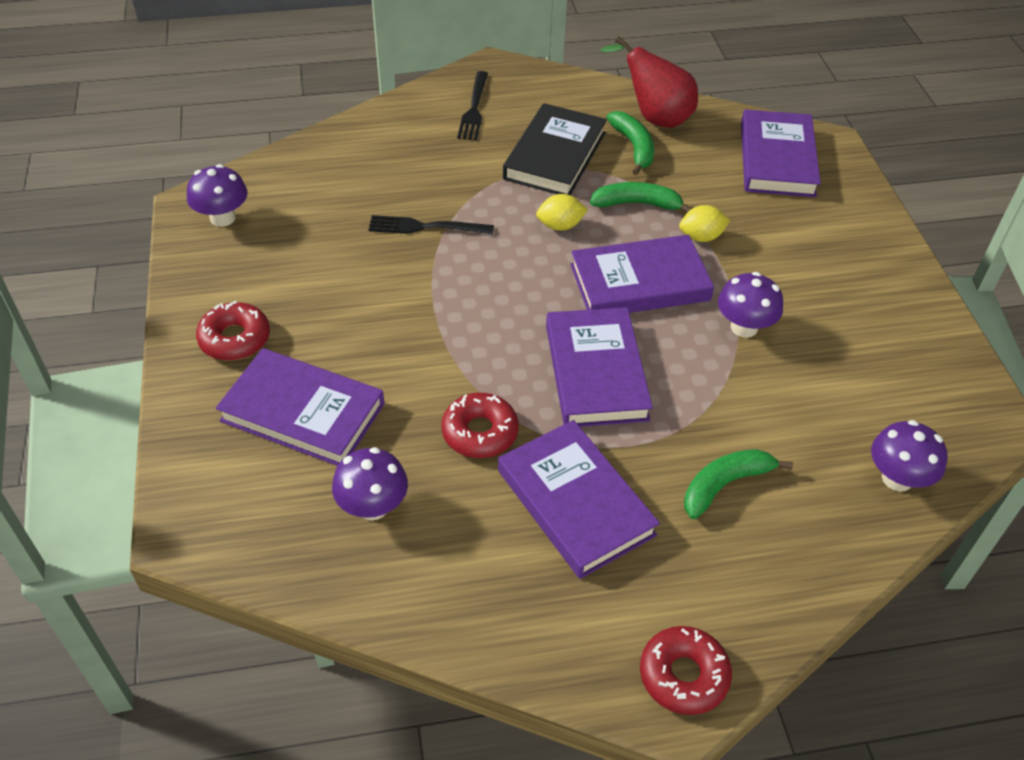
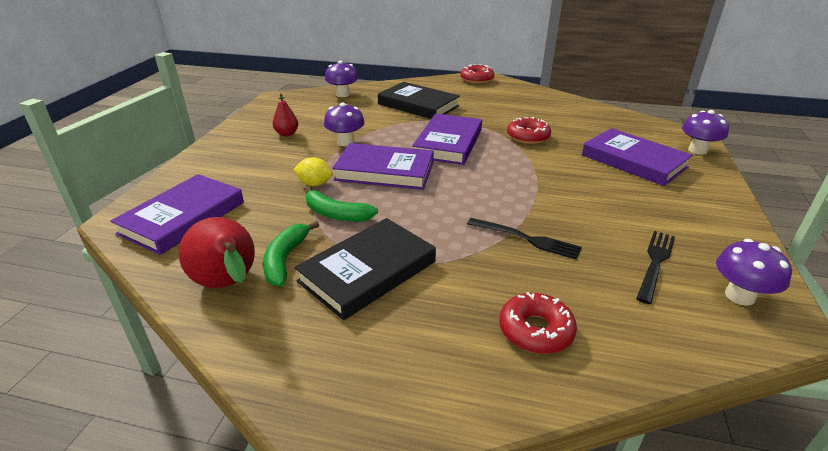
camera: 155 degrees left, 15 degrees down
(235, 339) = (691, 202): red donut -> red donut (535, 330)
(373, 506) = (592, 127): purple mushroom -> purple mushroom (697, 150)
(474, 109) = (417, 358): black fork -> black fork (655, 262)
(560, 226) = (411, 214): yellow lemon -> none
(575, 502) = (491, 112): purple book -> none
(725, 485) = (418, 105): green banana -> black book
(845, 320) = (287, 134): none -> red pear

